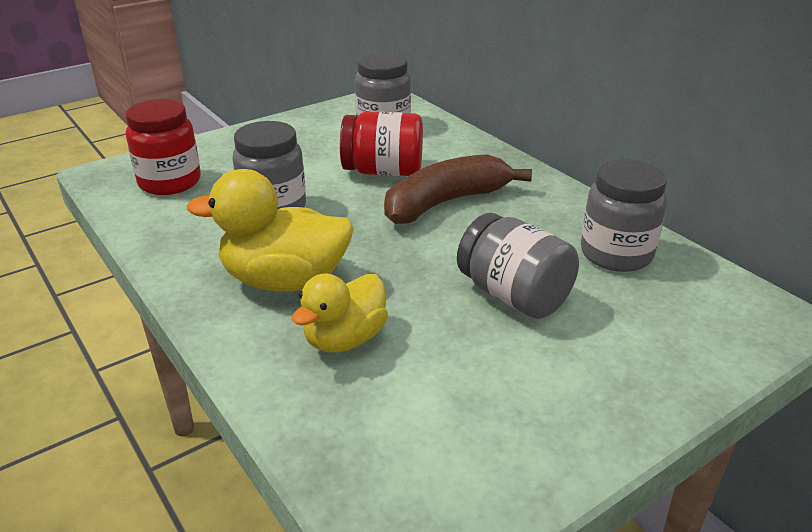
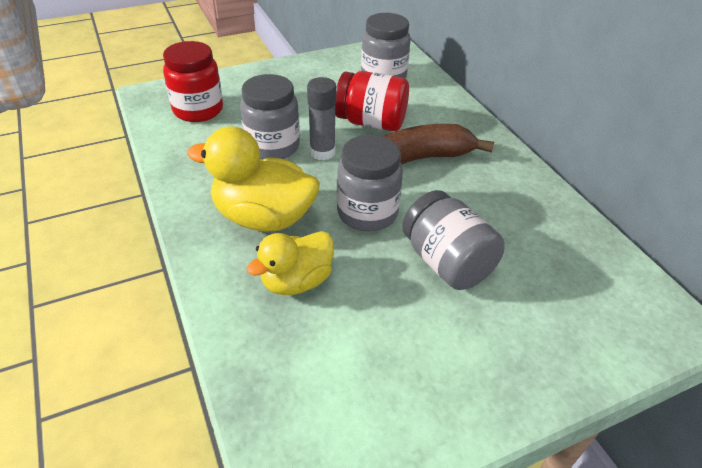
camera: 10 degrees right, 10 degrees up
(335, 207) = (322, 152): none -> grey glue stick
(616, 254) = (547, 235): grey jar -> grey jar (367, 213)

